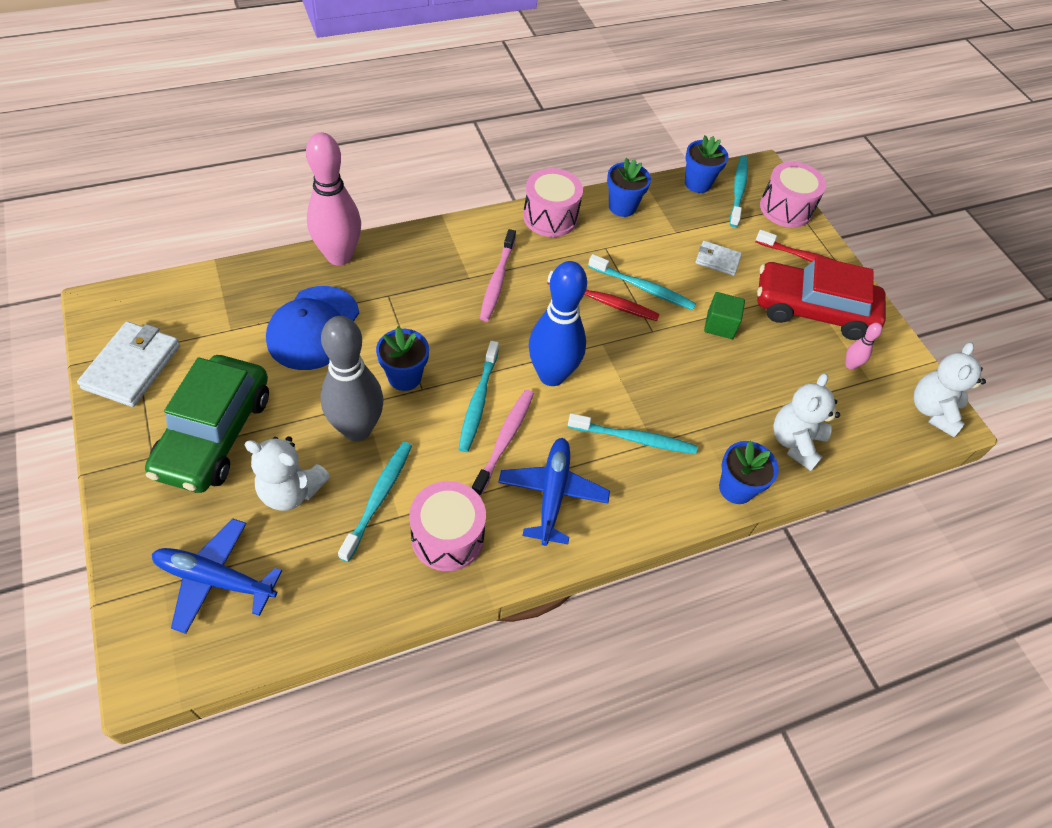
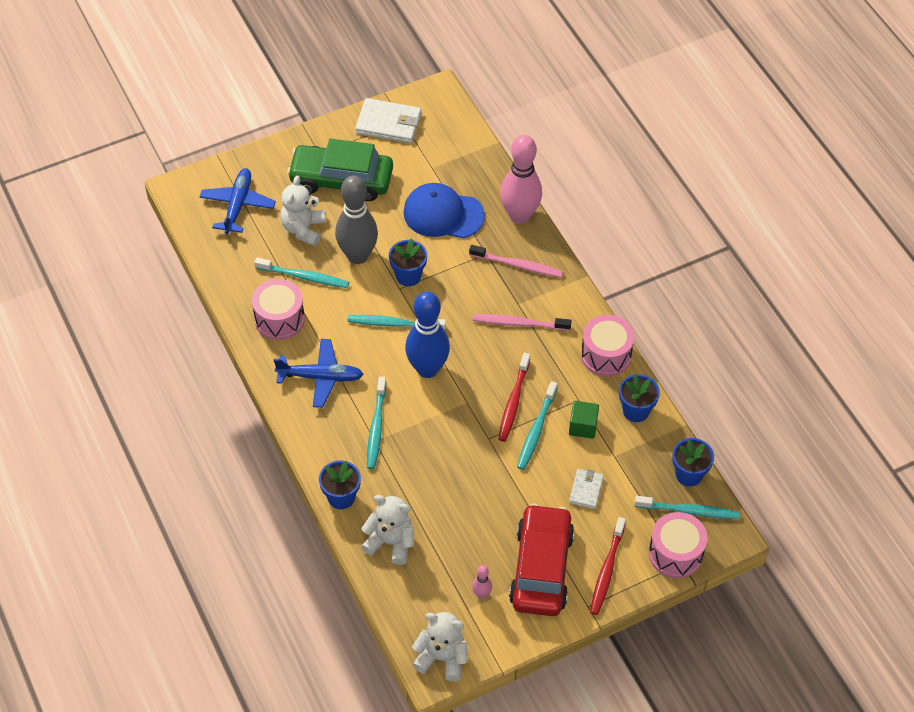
camera: 90 degrees right, 0 degrees up
(505, 439) = (362, 344): pink toothbrush -> pink toothbrush (518, 265)
(720, 325) = (506, 490): green cube -> green cube (583, 426)

